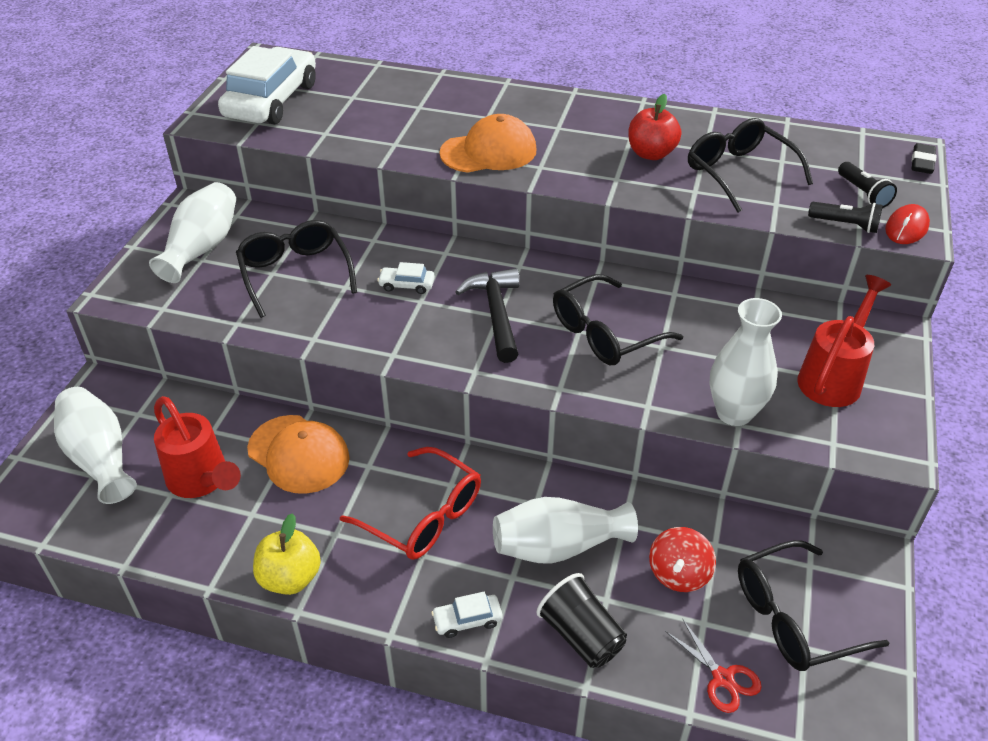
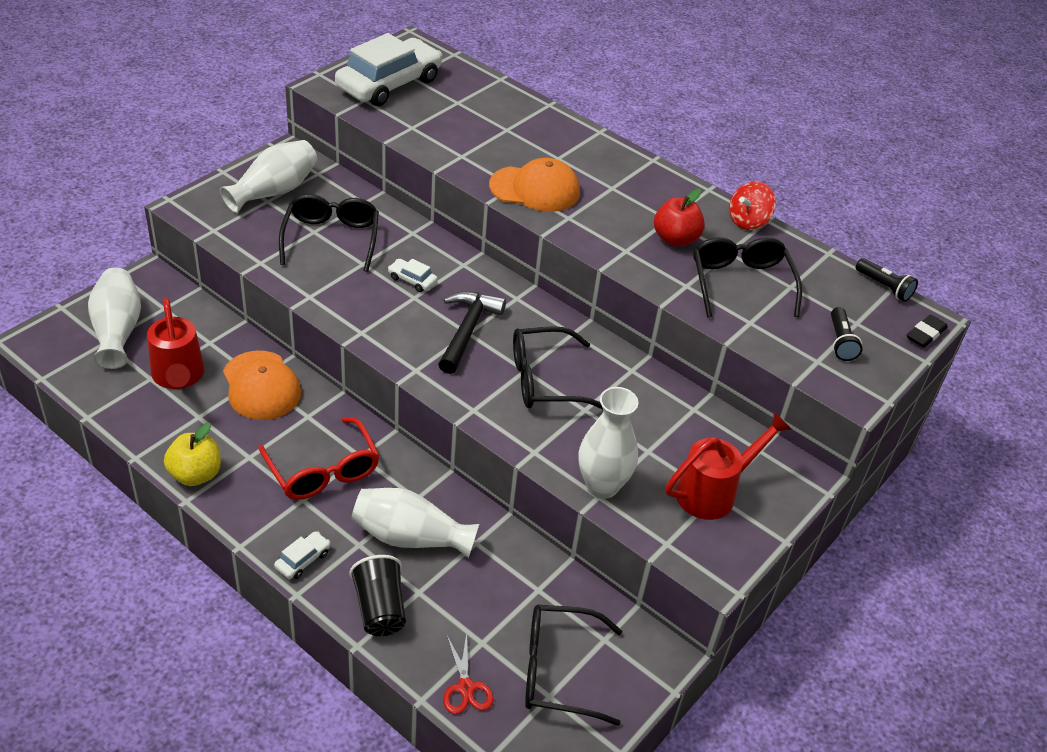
camera: 20 degrees right, 0 degrees up
(467, 620) = (303, 560): white car -> white car turned 120 degrees clockwise
(678, 574) = (490, 598): red spinning top -> red spinning top (748, 221)
(845, 225) = (797, 363): black flashlight -> black flashlight (884, 287)
(906, 228) = (852, 386): red mouse -> none

